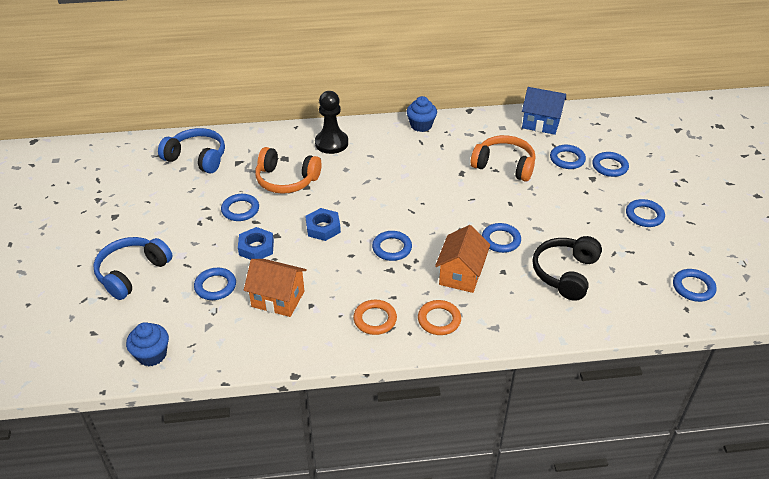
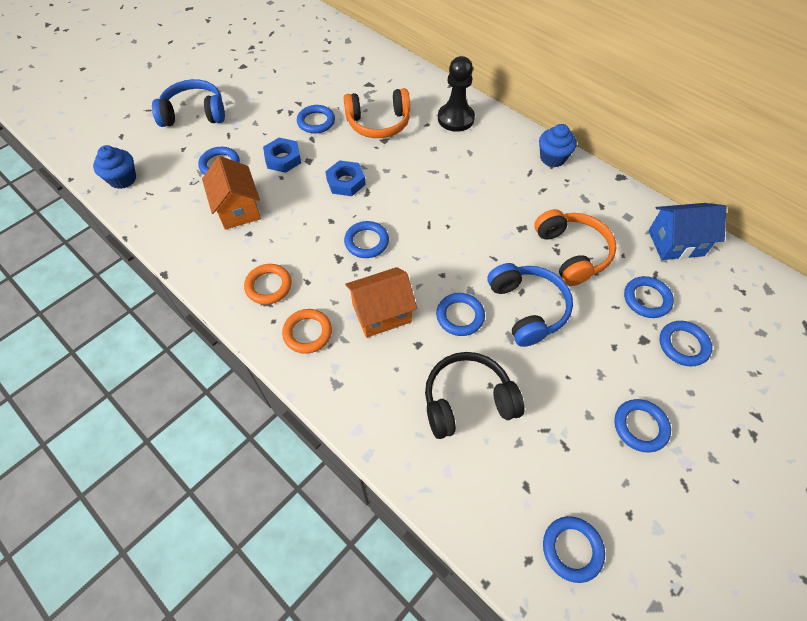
camera: 50 degrees right, 15 degrees up
(197, 158) = (348, 61): blue headphones -> blue headphones (527, 309)
(286, 180) = (378, 123): orange headphones -> orange headphones turned 75 degrees counterclockwise
(541, 123) = (675, 243): blue house -> blue house turned 75 degrees counterclockwise

